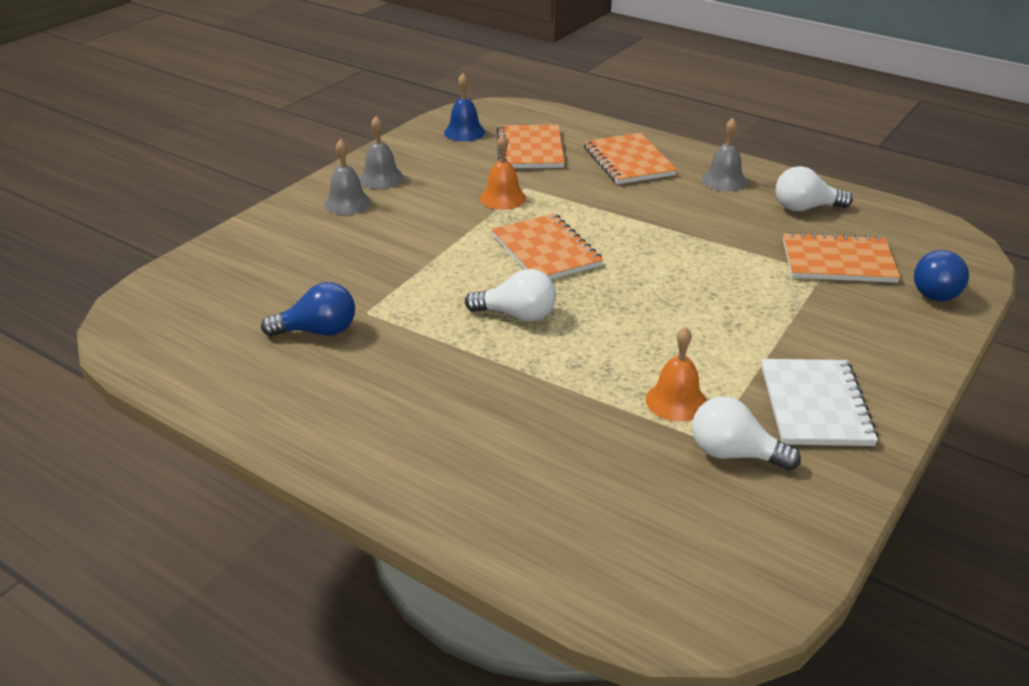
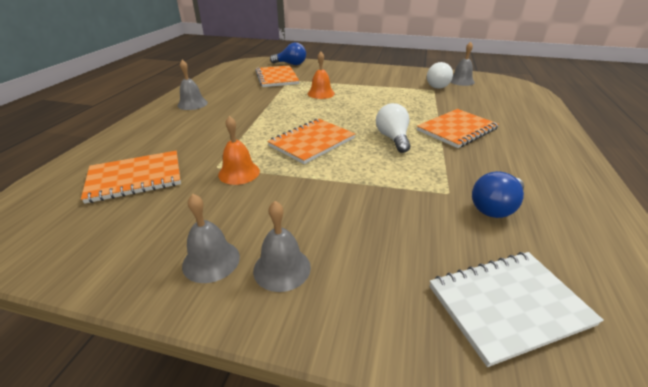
camera: 110 degrees left, 0 degrees up
(318, 331) = (495, 207): blue light bulb -> blue light bulb turned 105 degrees counterclockwise
(464, 132) = (79, 229): blue bell -> none
(628, 161) = (163, 133): orange notebook -> orange notebook (457, 129)
(676, 401) = (417, 96): orange bell -> orange bell (321, 93)
(754, 513) = (461, 81): none -> grey bell
(805, 208) = (224, 85): white light bulb -> none
(815, 405) = (390, 77): white notebook -> white notebook (508, 305)

